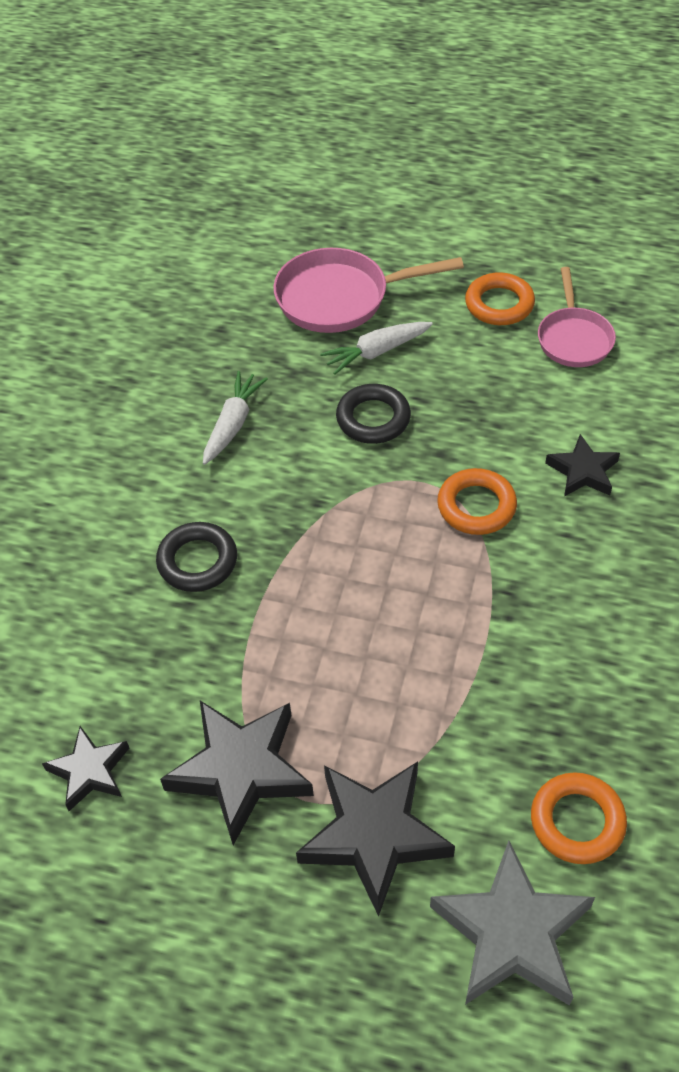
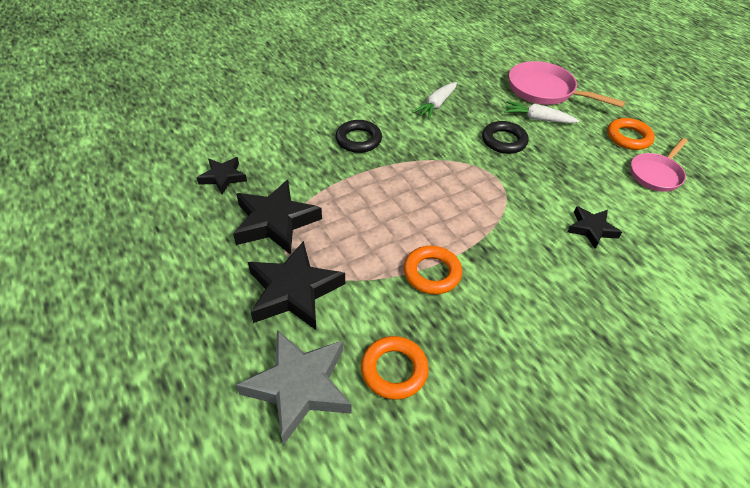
camera: 40 degrees right, 5 degrees down
(233, 424) = (436, 105): white carrot -> white carrot turned 150 degrees clockwise
(476, 506) = (513, 205): orange ring -> orange ring (432, 273)

